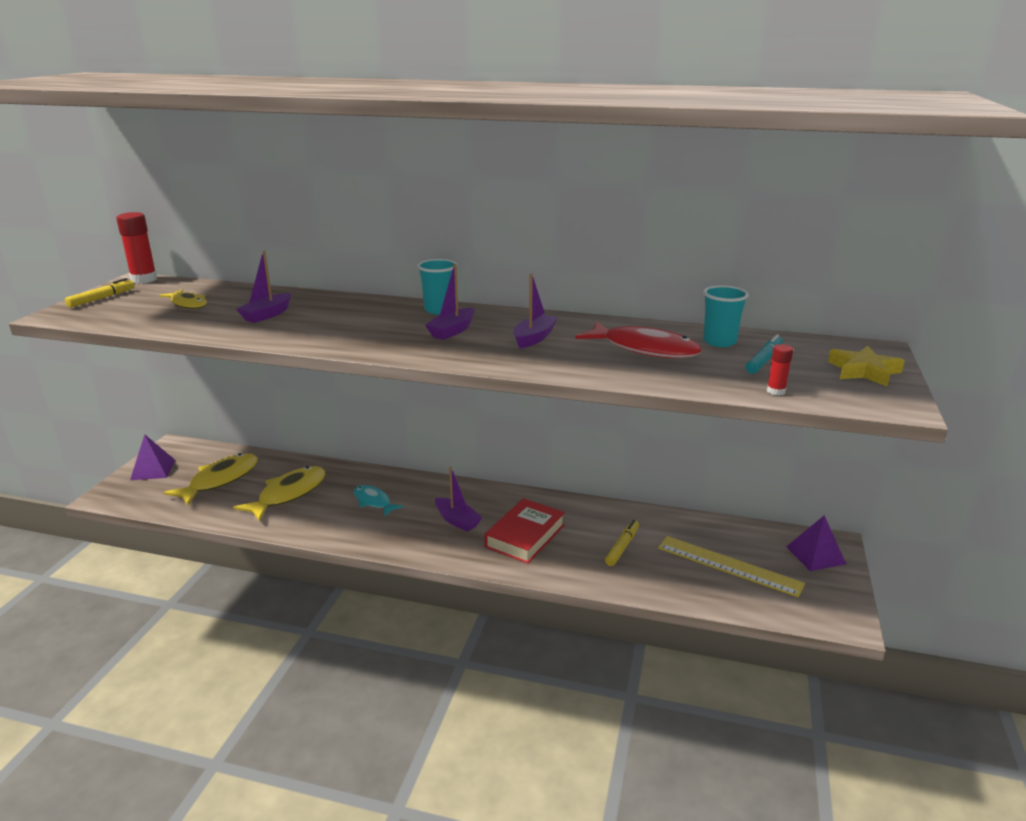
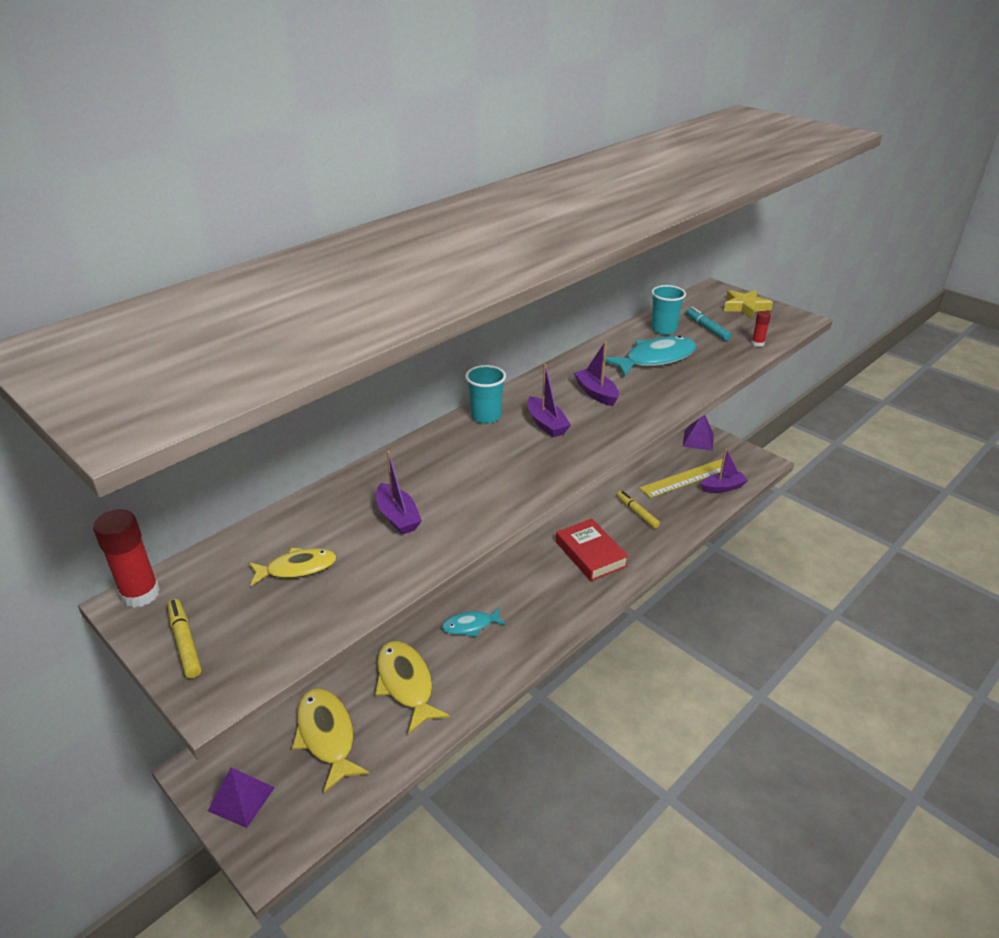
camera: 60 degrees left, 10 degrees up
(457, 520) = (541, 583): purple boat -> purple boat (723, 487)
(645, 349) = (655, 359): red fish -> turquoise fish

